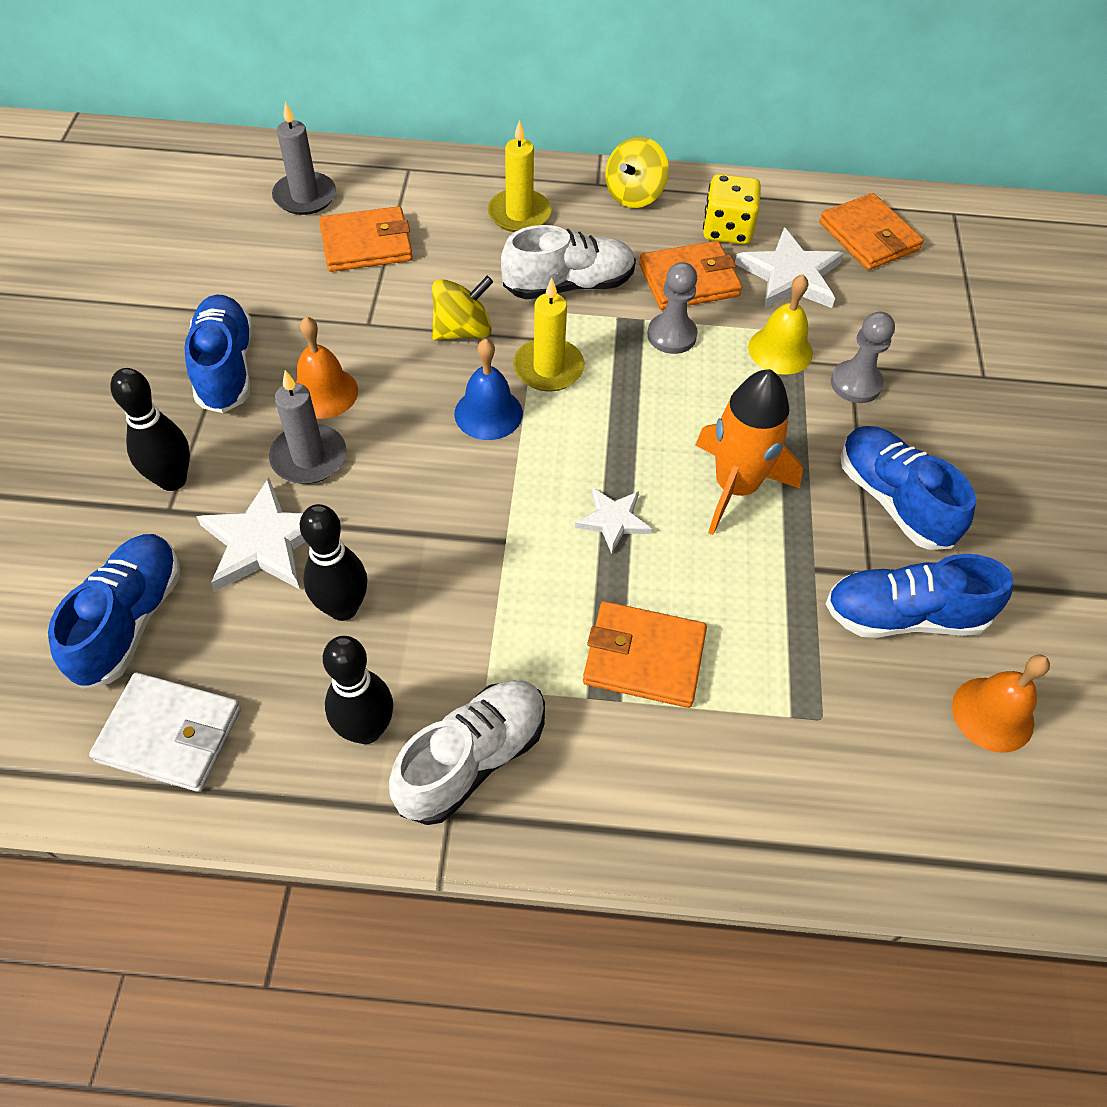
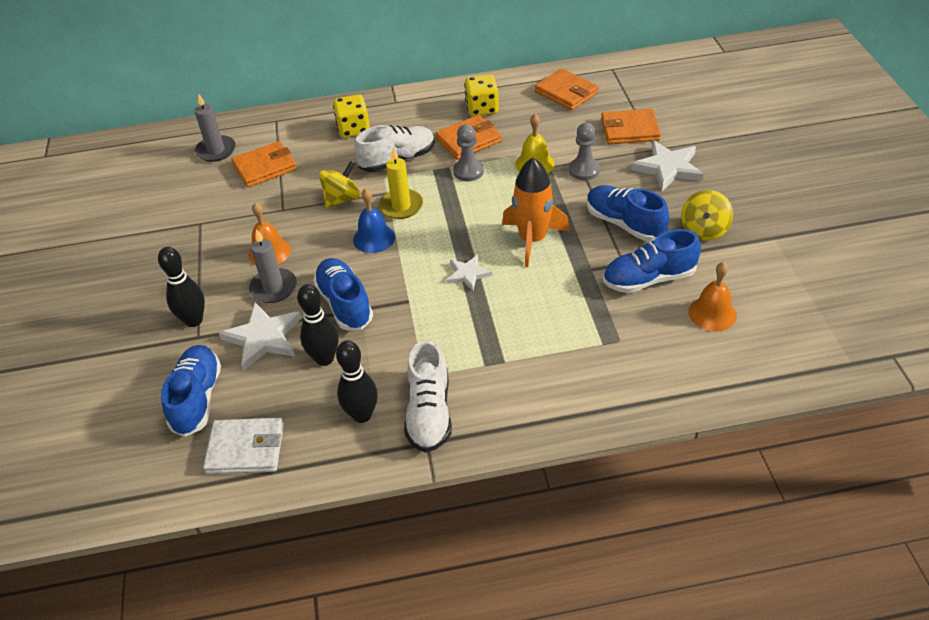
camera: 10 degrees left, 10 degrees down
(226, 368) = (203, 254): blue shoe -> blue shoe (345, 304)
(472, 759) = (429, 413): white shoe -> white shoe turned 150 degrees clockwise
(519, 214) = (353, 129): yellow candle -> yellow dice
(634, 195) = (420, 103): yellow spinning top -> yellow spinning top (704, 230)
(644, 657) = (510, 337): orange wallet -> orange wallet (629, 130)
(790, 275) = (527, 124): white star -> white star (668, 168)

